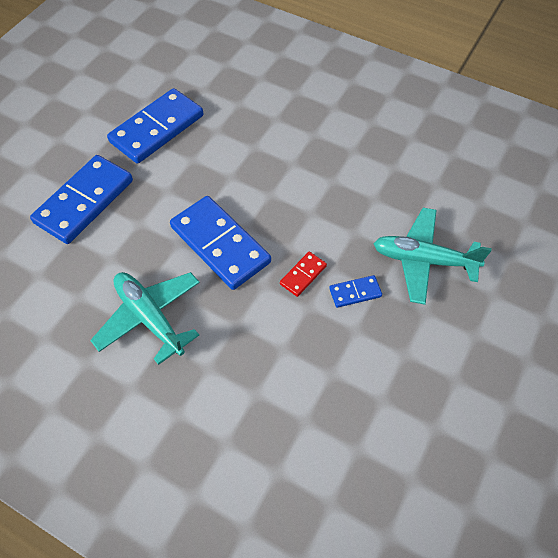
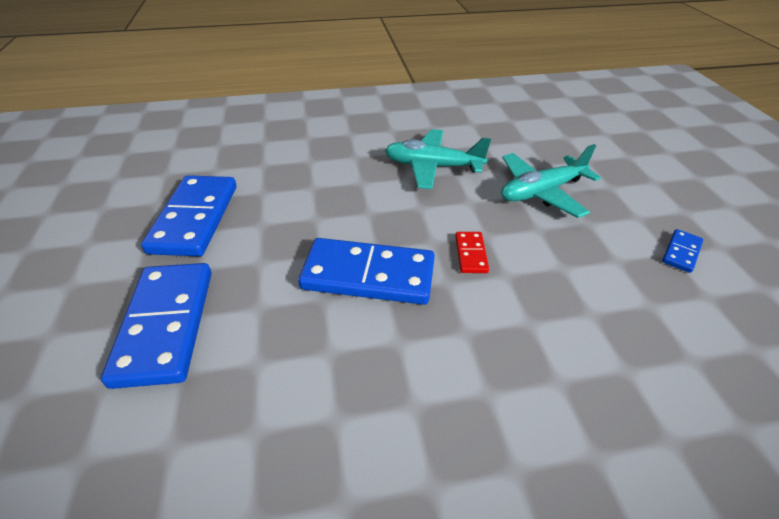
camera: 40 degrees left, 15 degrees down
(150, 318) = (370, 390): turquoise plane -> turquoise plane (432, 166)
(355, 292) = (526, 241): blue domino -> blue domino (681, 252)

